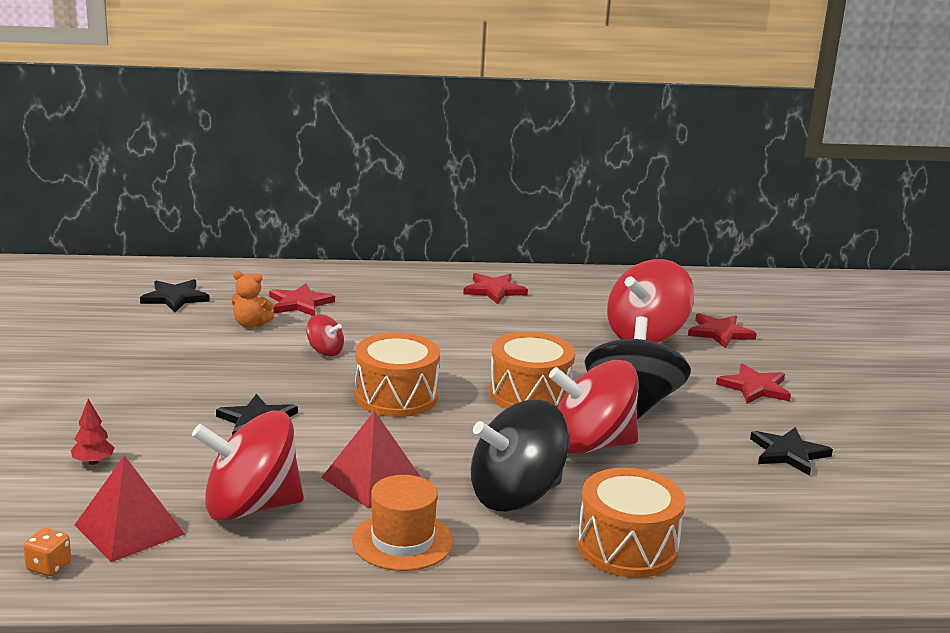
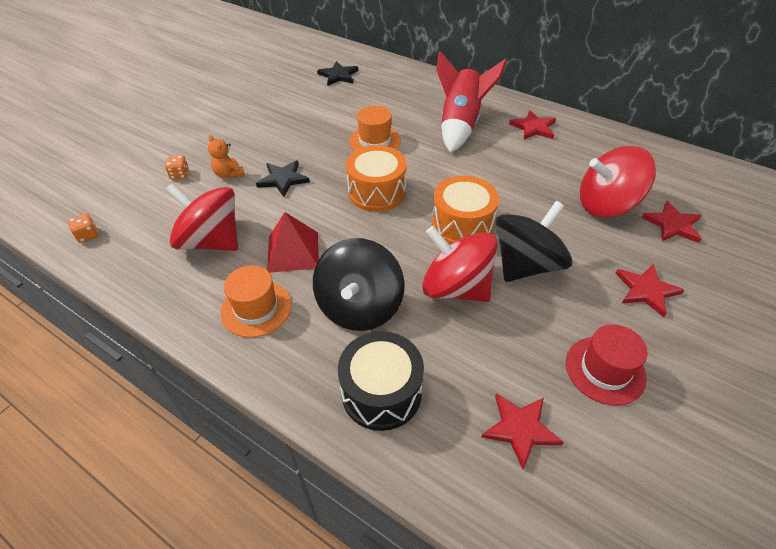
camera: 40 degrees right, 25 degrees up
(93, 462) = (180, 175): red tree -> orange dice
(129, 529) = (144, 228): red pyramid -> none
(251, 324) = (356, 107): orange teddy bear -> orange teddy bear (229, 174)
(300, 303) = (400, 100): red star -> red star (520, 429)
(325, 351) = (375, 141): red spinning top -> orange hat
(409, 309) = (460, 125): none -> red rocket
(516, 496) = (359, 307): black spinning top -> black spinning top turned 90 degrees counterclockwise
(627, 547) = (381, 392): orange drum -> black drum
(788, 453) = (605, 370): black star -> red hat

